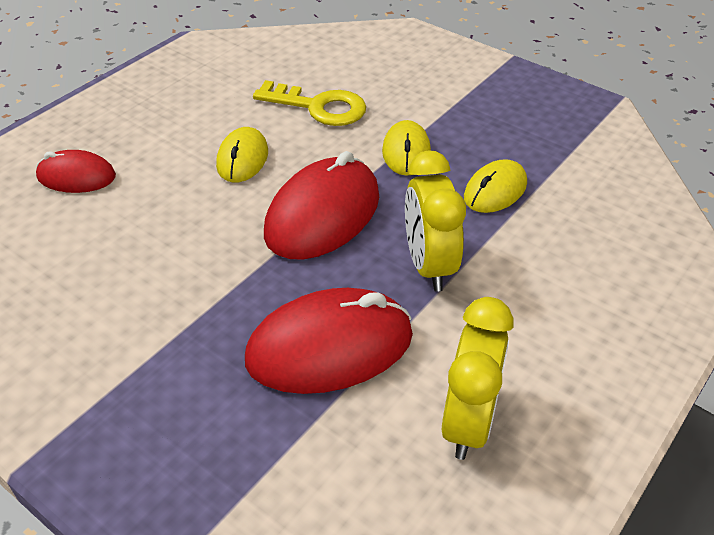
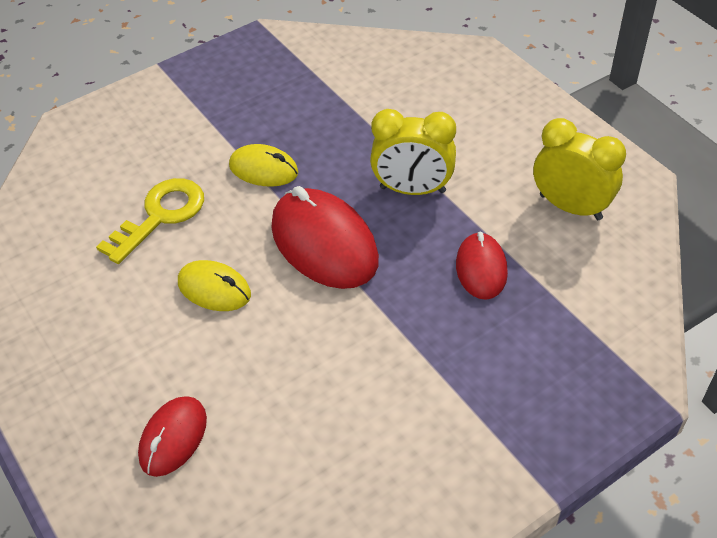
camera: 70 degrees left, 5 degrees up
(330, 347) = (481, 268): red mouse -> red mouse, size x0.57
(495, 191) = (341, 128): yellow mouse -> none

